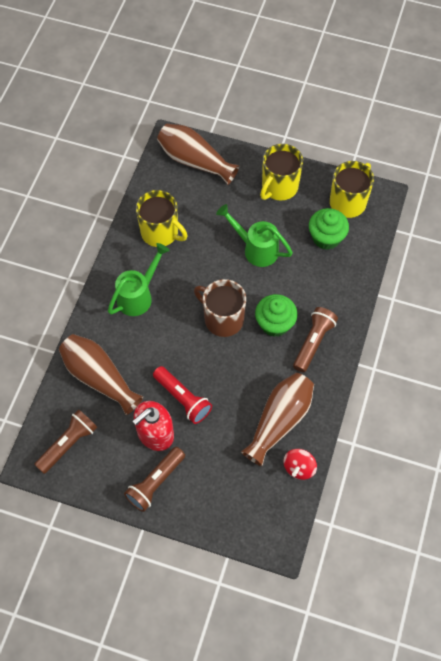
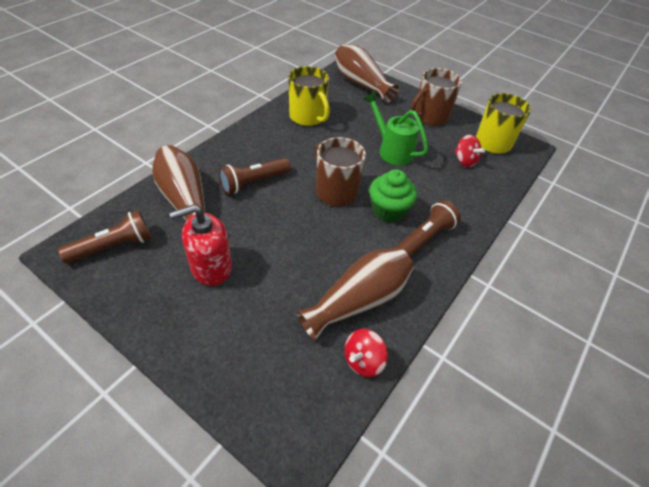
camera: 15 degrees right, 15 degrees down
(138, 296) = (263, 152): green watering can -> none
(155, 482) = (181, 317): brown flashlight -> brown flashlight (254, 182)
(182, 398) = (259, 244): red flashlight -> none
(279, 187) = (430, 117): yellow mug -> brown mug
(326, 237) = (464, 161): green cupcake -> red spinning top

